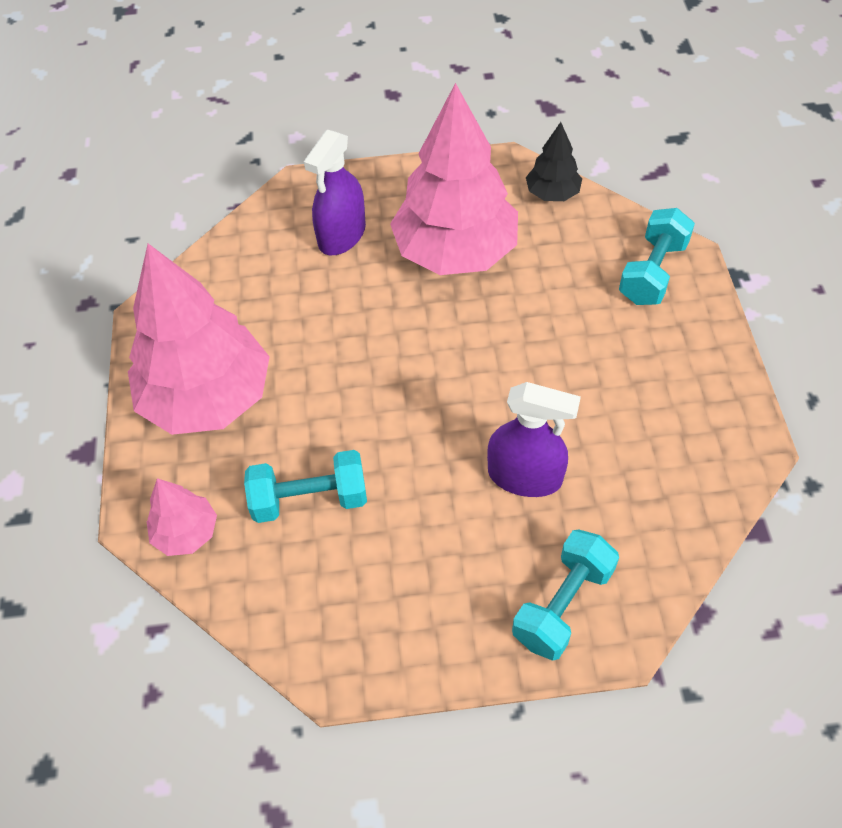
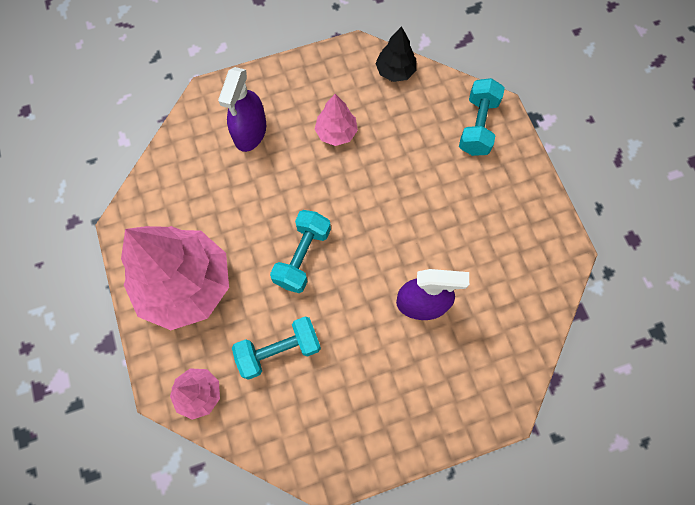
camera: 15 degrees left, 15 degrees up
(455, 252) = (336, 132): pink tree -> pink tree, size x0.46
(563, 605) = (465, 394): turquoise dumbbell -> turquoise dumbbell (302, 257)

